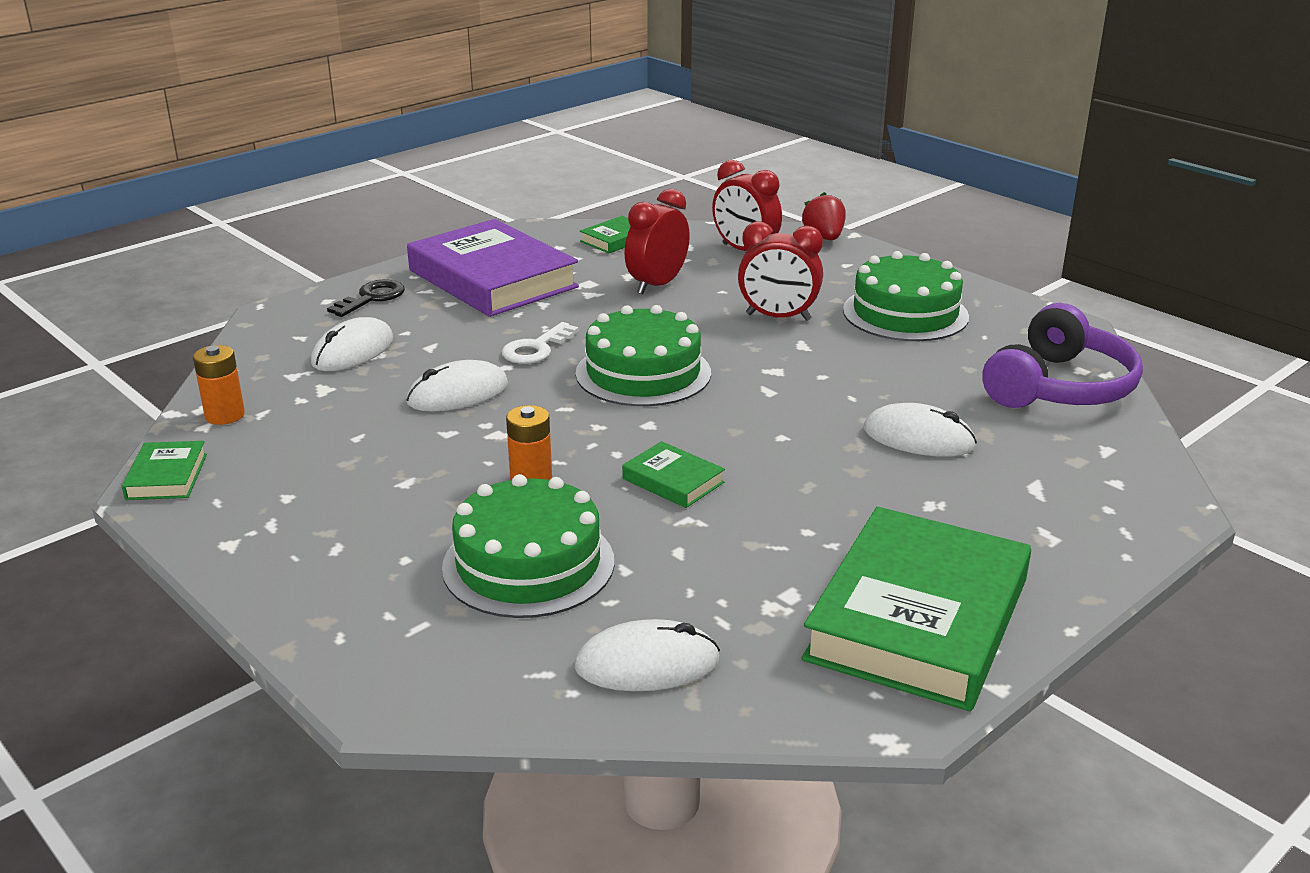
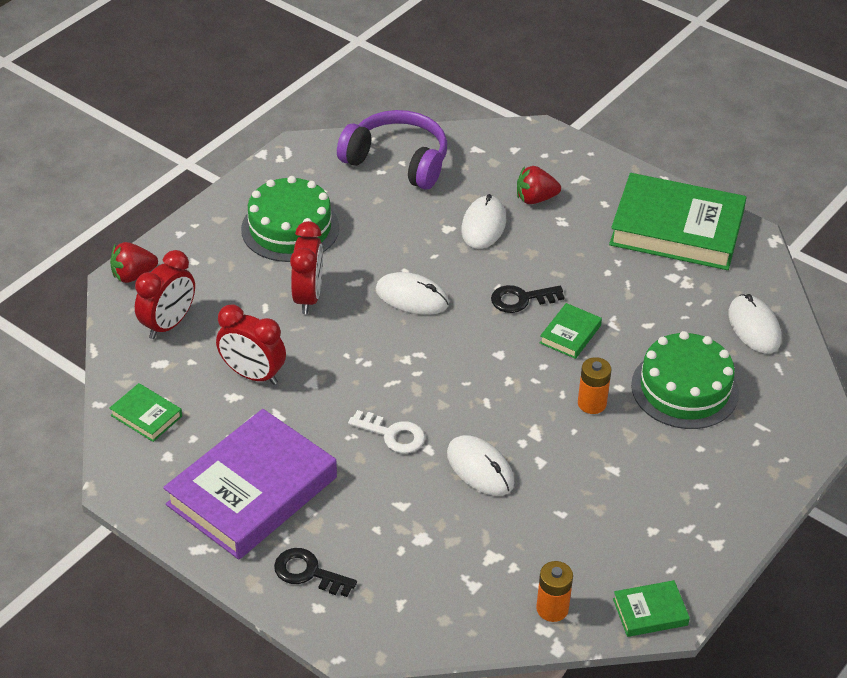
camera: 100 degrees left, 15 degrees up
(353, 351) = (421, 556): white mouse -> white mouse (412, 297)
(643, 373) = (422, 365): green cake -> none
(753, 450) = (521, 299): none -> black key
(987, 487) = (535, 199): none -> red strawberry

